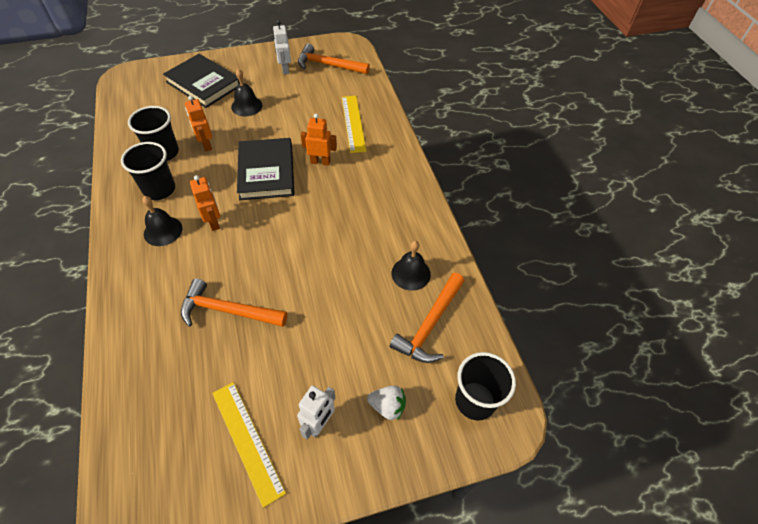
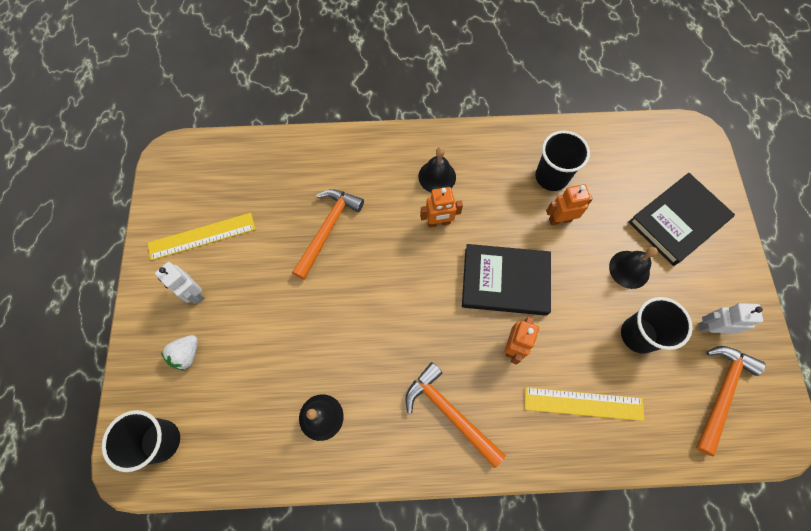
camera: 105 degrees right, 15 degrees up
(159, 189) = (494, 173): black cup -> black cup (638, 335)
(429, 325) = (253, 419): orange hammer -> orange hammer (449, 412)

